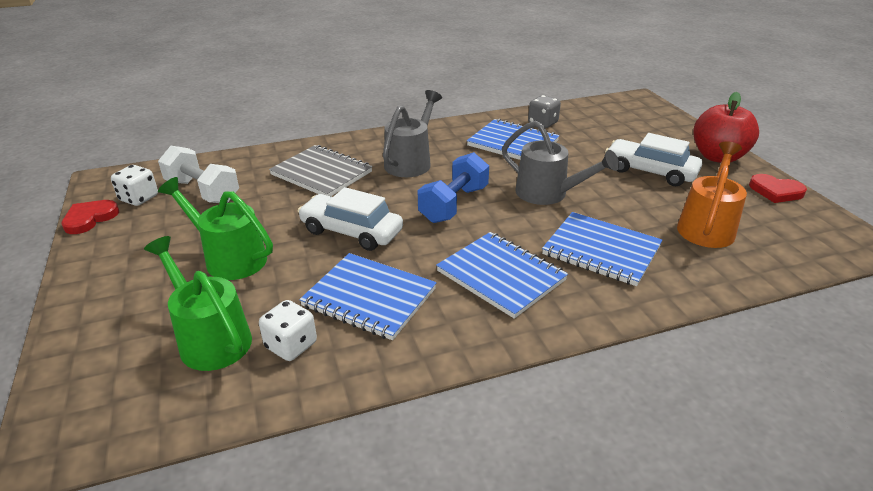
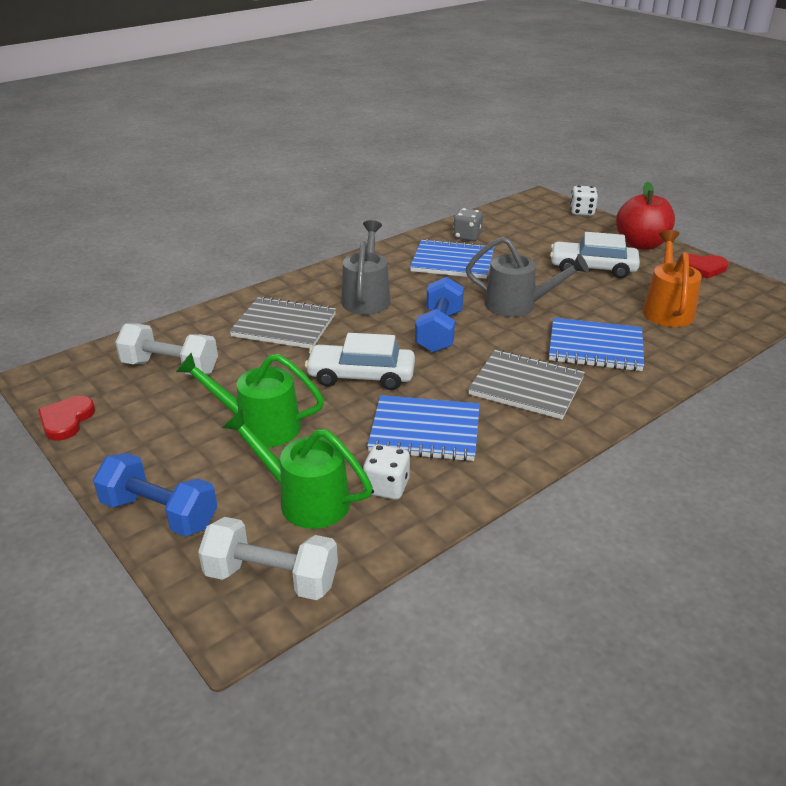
camera: 20 degrees left, 0 degrees up
(85, 318) = (160, 513): none -> blue dumbbell
(118, 409) = (271, 578): none -> white dumbbell
(139, 198) = (104, 389): white dice -> white dice (582, 212)
(501, 276) = (526, 386): blue notebook -> grey notebook

